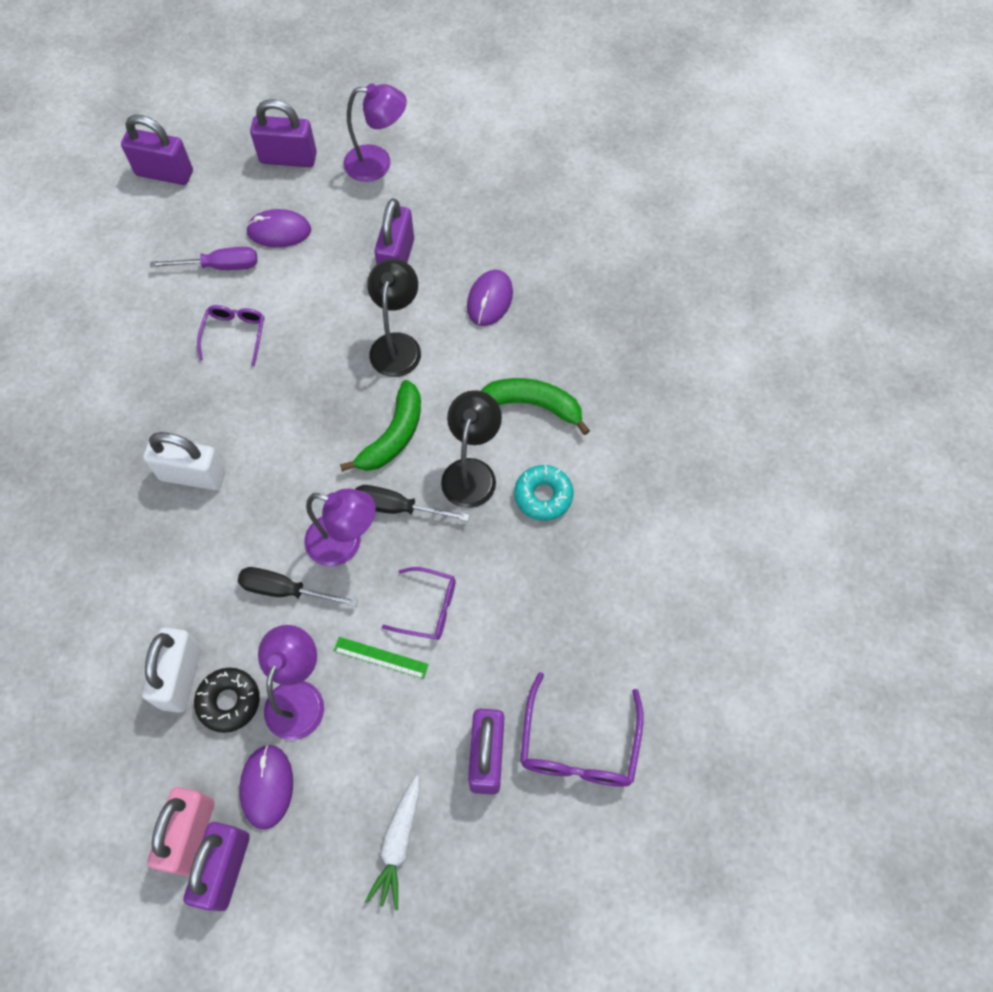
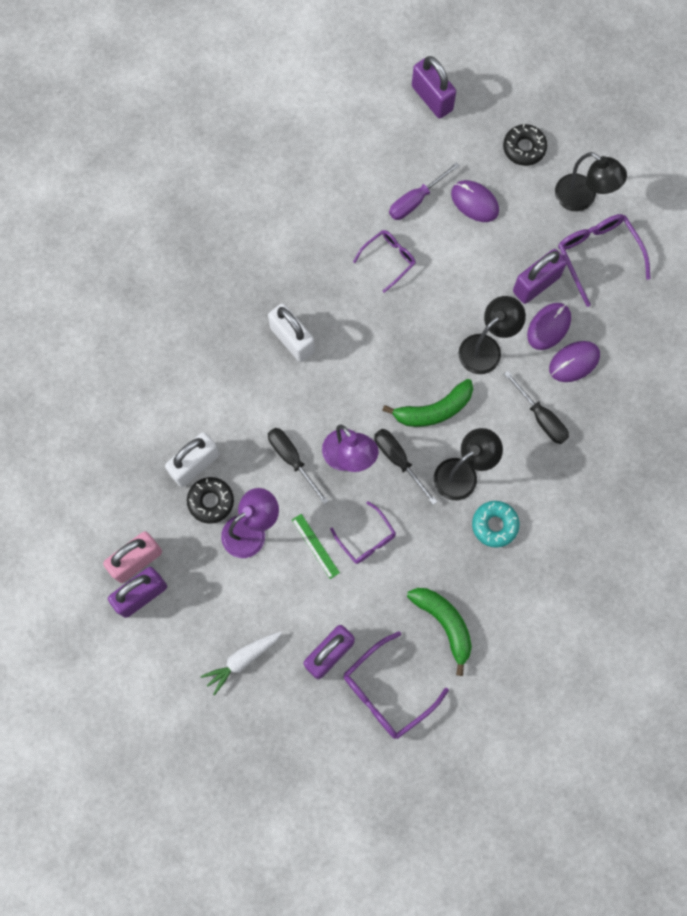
camera: 40 degrees right, 10 degrees up
(219, 266) = (416, 200): purple screwdriver -> purple screwdriver turned 105 degrees clockwise
(267, 786) = (196, 568): purple mouse -> purple mouse (549, 327)
(288, 158) = (524, 148): purple padlock -> black donut
(378, 163) = (582, 198): purple lamp -> black lamp
(432, 199) = (598, 255): none -> purple glasses
(501, 368) = (541, 417): none -> black screwdriver
(533, 405) = (540, 460): green banana -> green banana (444, 624)

